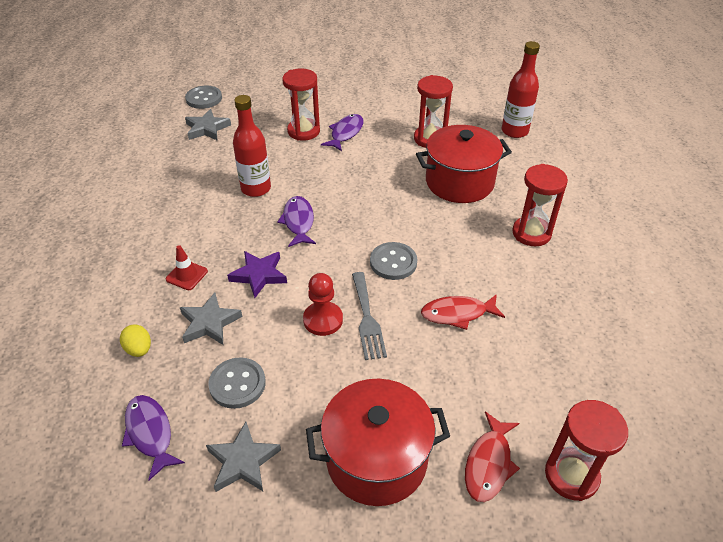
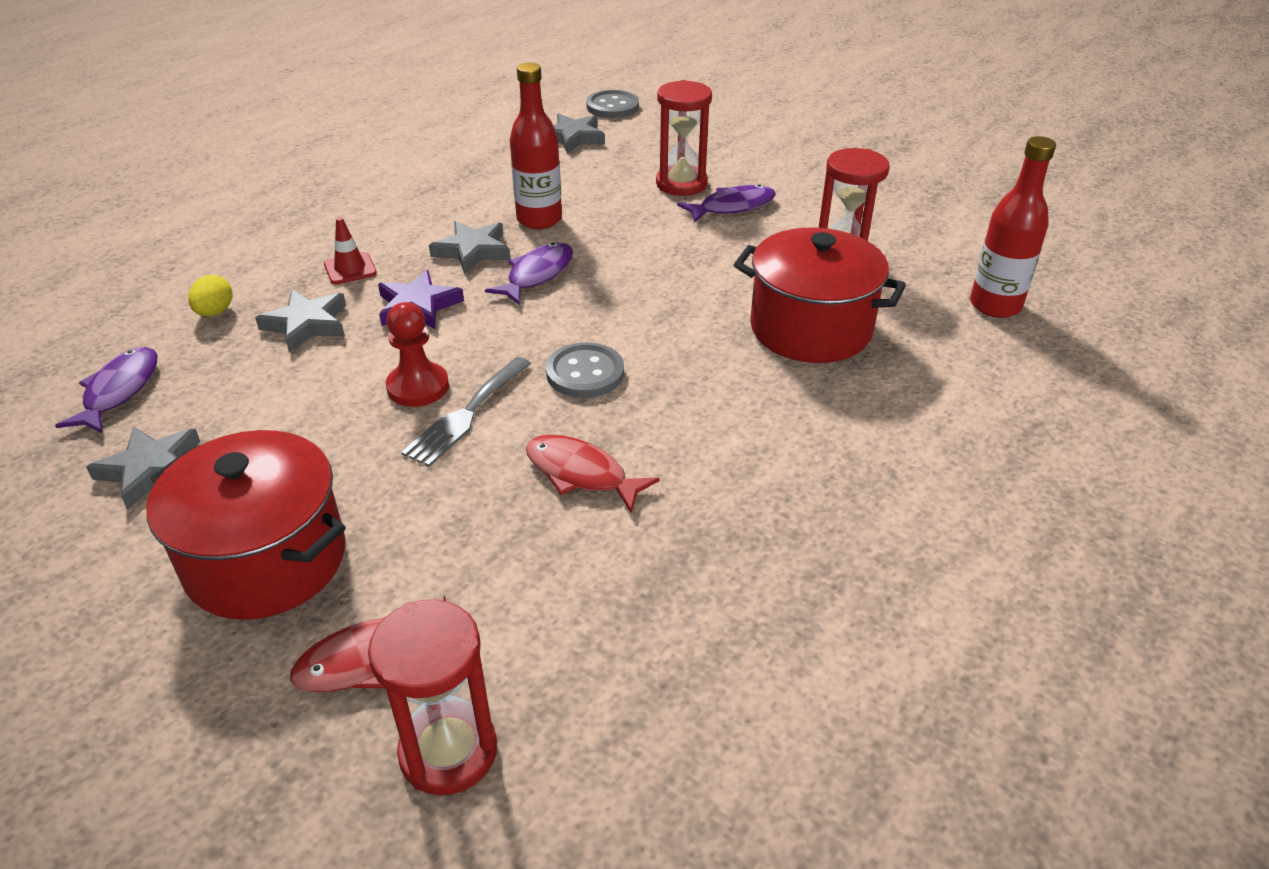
camera: 40 degrees right, 5 degrees down
(237, 384) = (249, 396): grey button -> none
(244, 226) = (472, 251): none -> grey star
(531, 233) = (829, 441): red hourglass -> none

